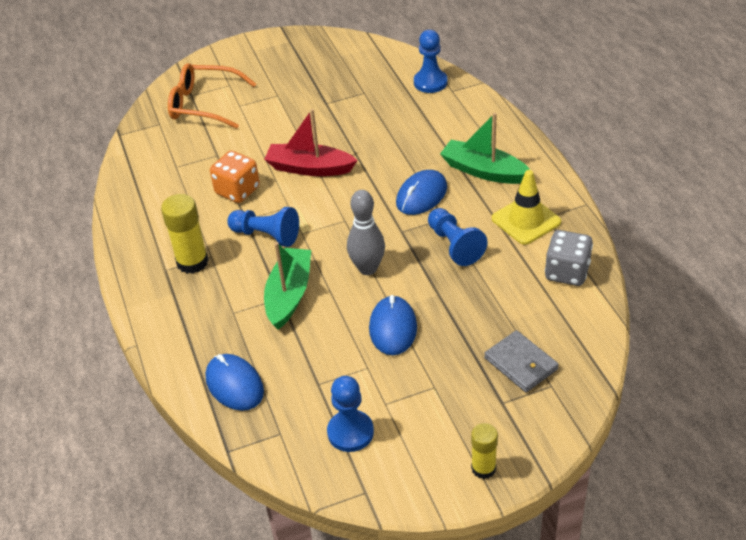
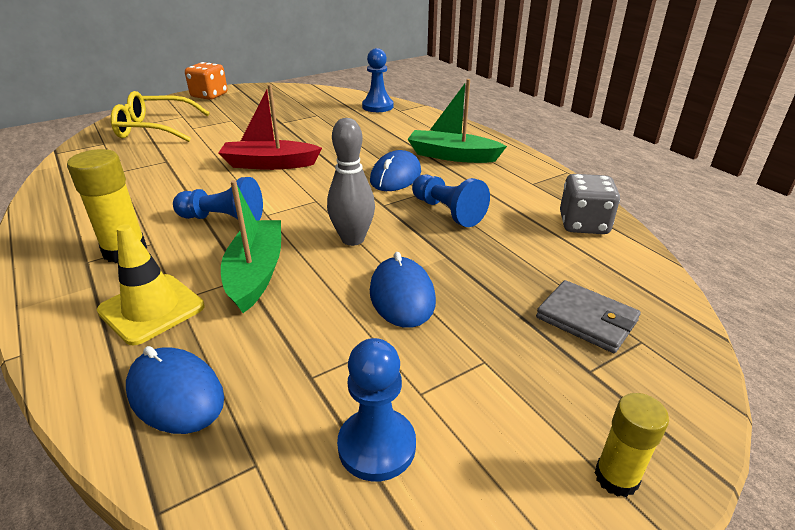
camera: 15 degrees left, 10 degrees down
(205, 104) = (155, 129): orange glasses -> yellow glasses
(237, 190) = (188, 185): orange dice -> orange dice (209, 95)
(526, 220) = (514, 187): yellow traffic cone -> yellow traffic cone (151, 309)

